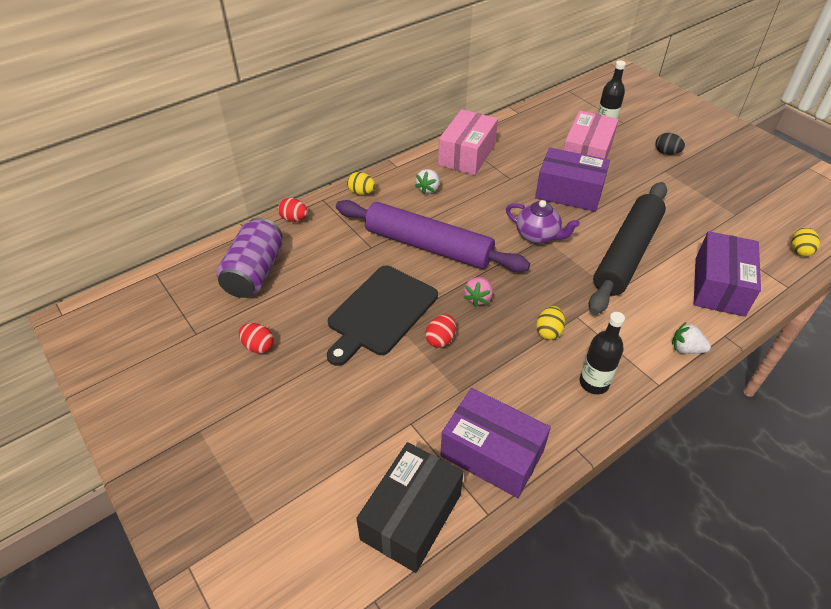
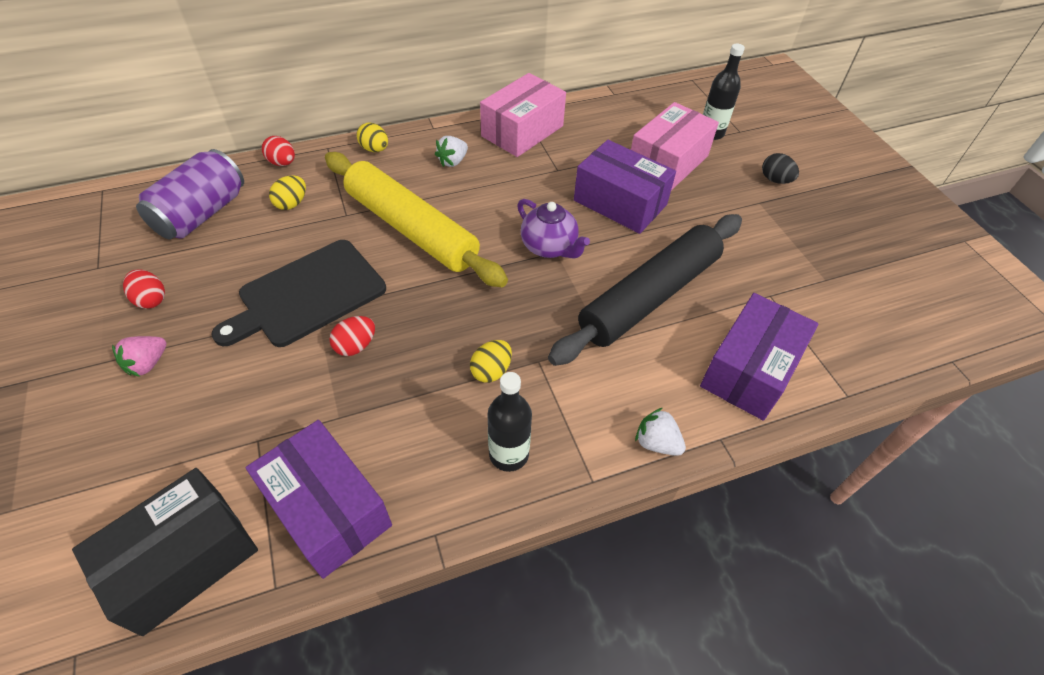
camera: 15 degrees right, 5 degrees up
(428, 246) = (411, 228): purple rolling pin -> yellow rolling pin
(478, 298) = (430, 306): pink strawberry -> pink strawberry (148, 364)
(799, 250) = (891, 349): yellow egg -> yellow egg (292, 203)

